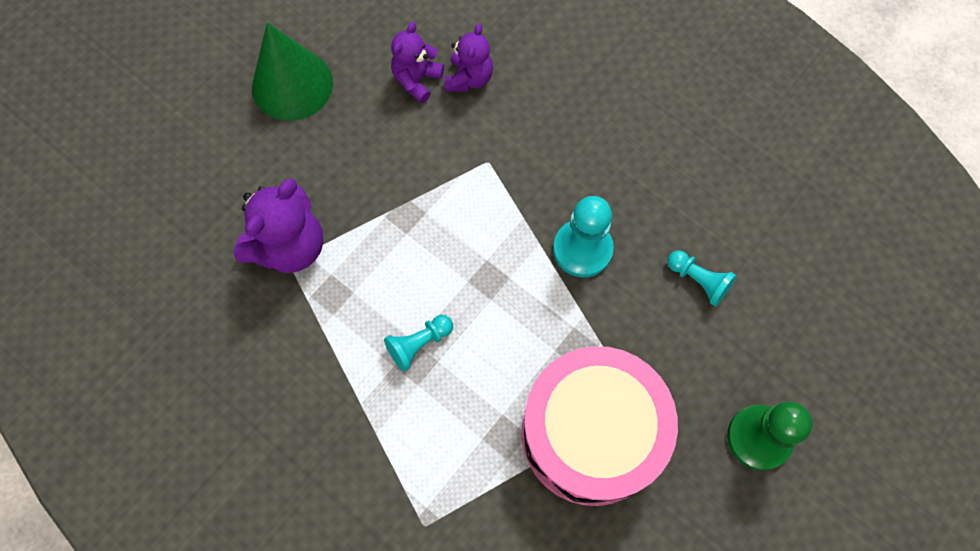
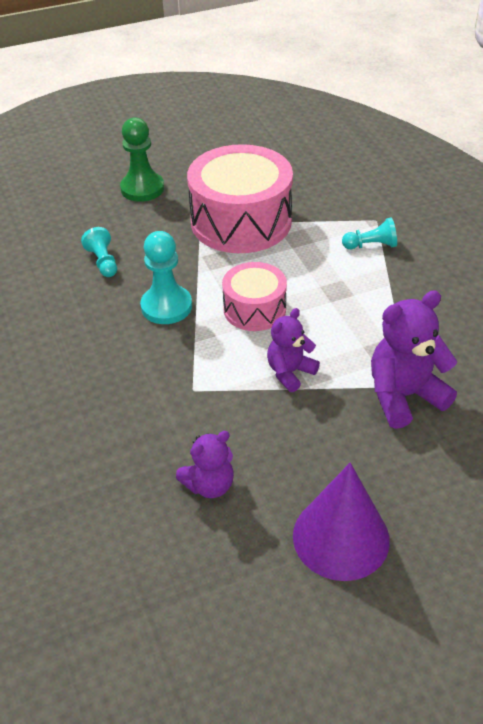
camera: 150 degrees left, 25 degrees down
(292, 85) = (341, 537): green cone -> purple cone
(419, 344) = (328, 299): turquoise pawn -> turquoise pawn (371, 245)
(469, 78) = (158, 464): purple teddy bear -> purple teddy bear (290, 372)
(489, 290) = (254, 309): none -> pink drum

